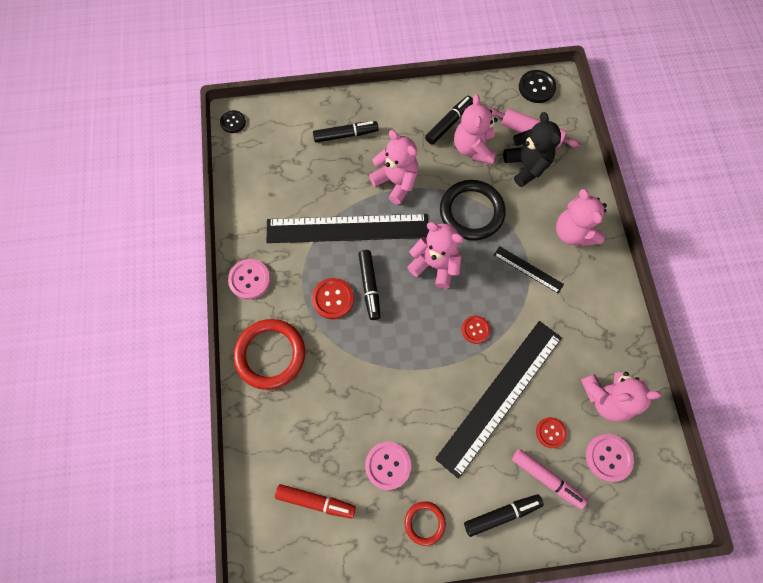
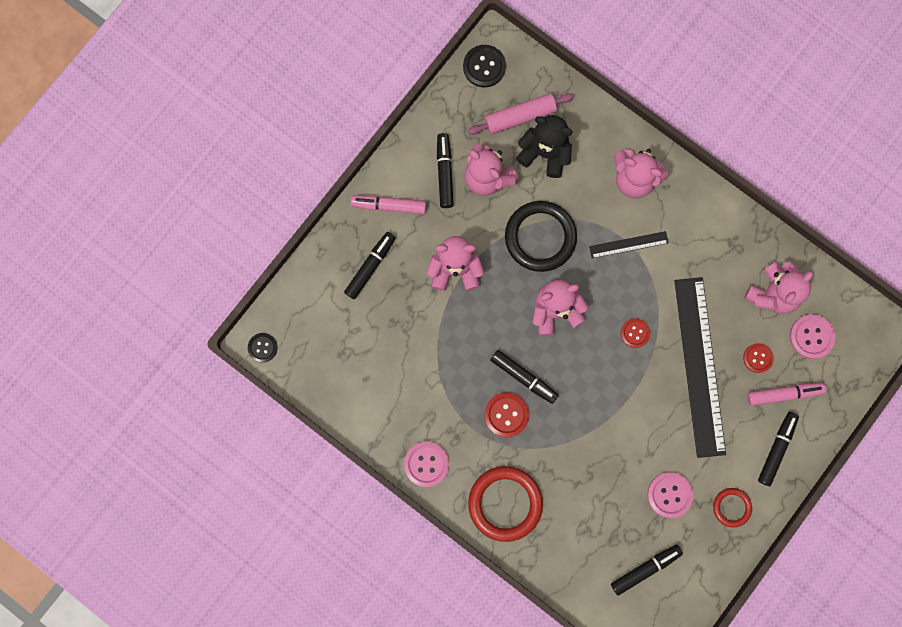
camera: 45 degrees left, 10 degrees up
(316, 501) = (645, 569): red marker -> black marker
(347, 229) = (458, 347): black ruler -> none
(394, 112) = (389, 206): none -> pink marker

